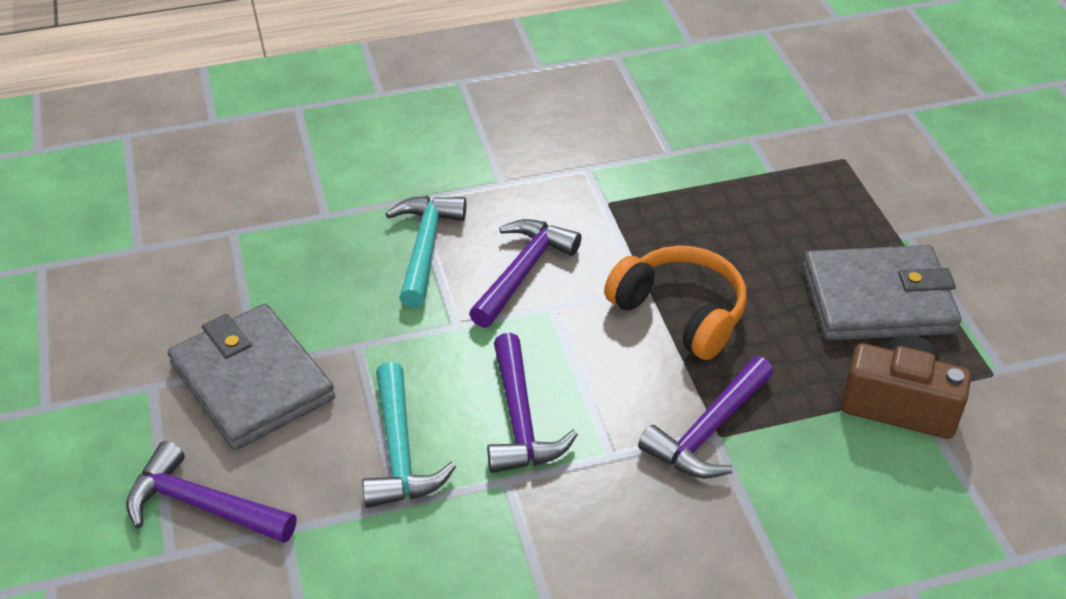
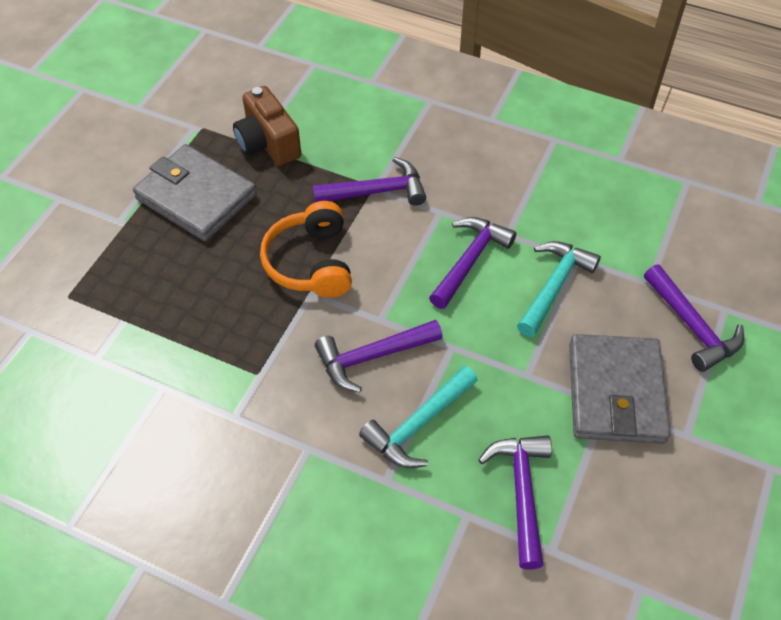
camera: 140 degrees left, 10 degrees up
(289, 253) = (521, 492): none -> purple hammer

